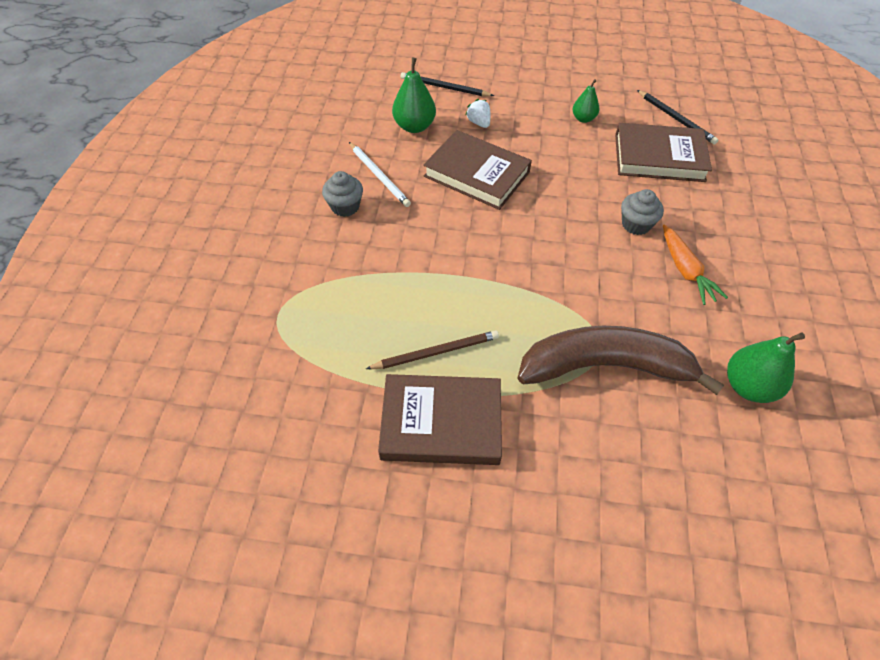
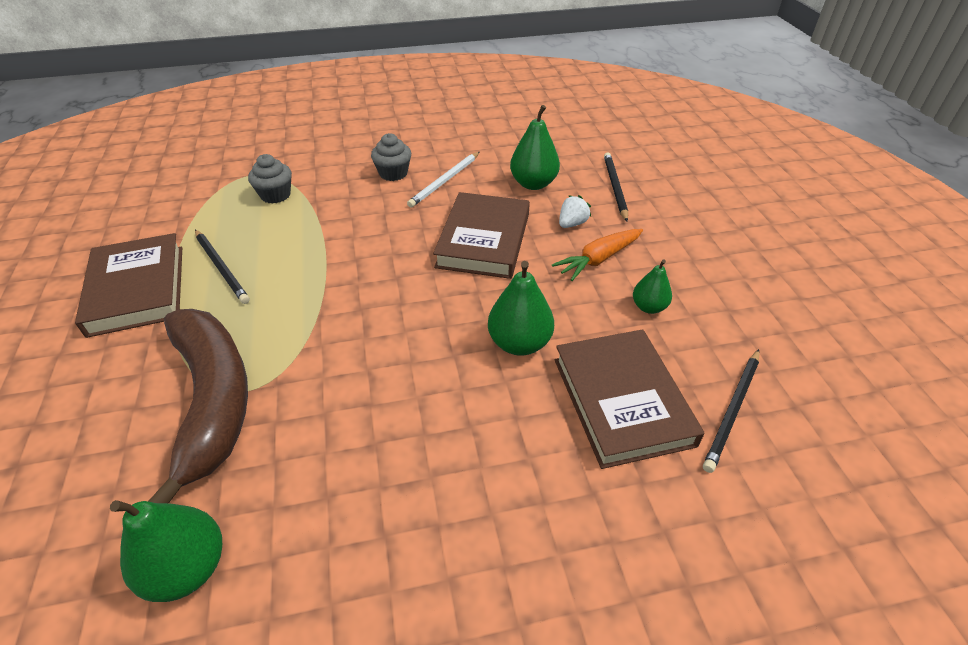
camera: 70 degrees right, 10 degrees down
(436, 352) = (221, 268): brown pencil -> black pencil
(597, 186) = (519, 343): none -> green pear
(636, 224) = (464, 394): grey cupcake -> grey cupcake (275, 195)
(685, 270) = (395, 463): orange carrot -> orange carrot (598, 259)

